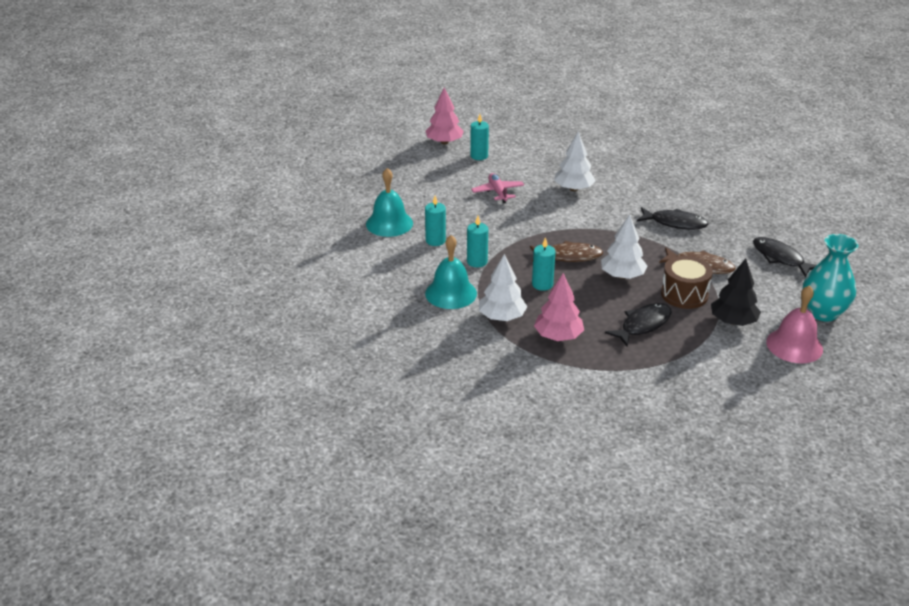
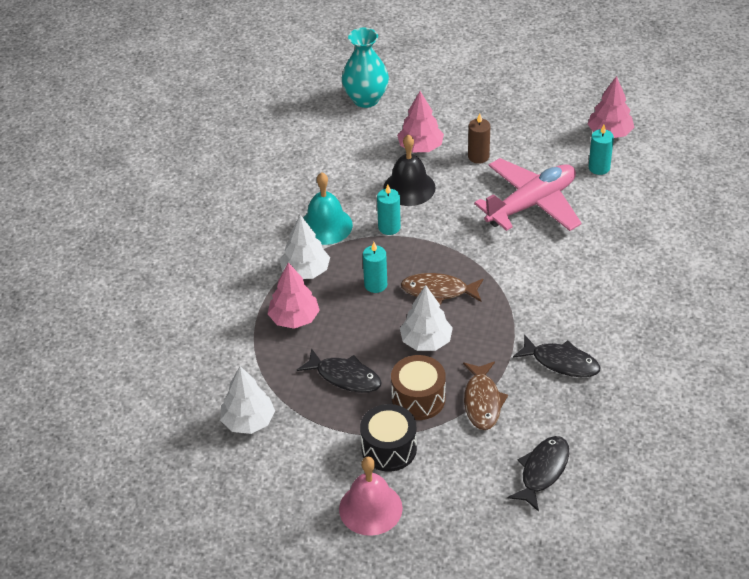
camera: 70 degrees right, 10 degrees up
(389, 223) = (420, 147): turquoise bell -> pink tree
(424, 200) = (478, 156): none -> brown candle
(435, 240) = (409, 188): turquoise candle -> black bell
(498, 192) = (531, 204): pink plane -> pink plane, size x1.95
(568, 256) = (438, 291): brown fish -> brown fish turned 120 degrees clockwise
(573, 189) = (580, 260): white tree -> white tree (248, 421)
(675, 223) = (561, 362): black fish -> black fish turned 60 degrees counterclockwise
(733, 321) = (389, 449): black tree -> black drum
(823, 313) = (447, 526): turquoise vase -> turquoise vase (366, 99)

